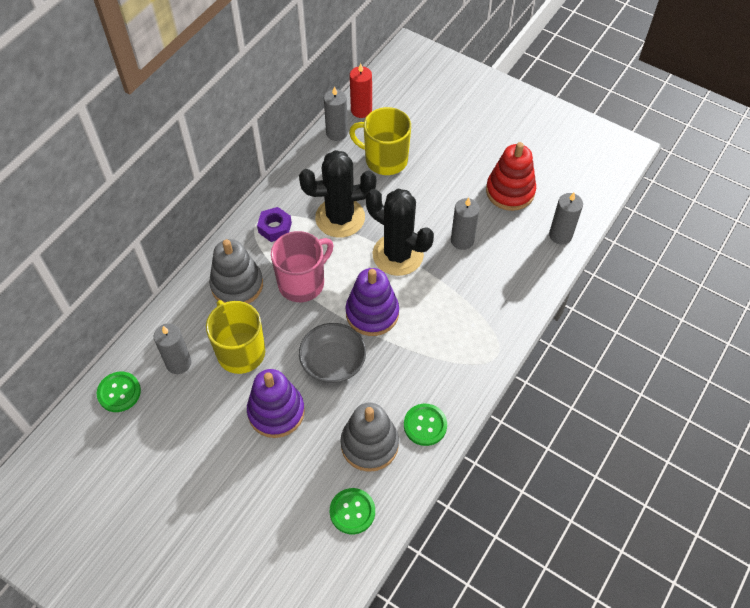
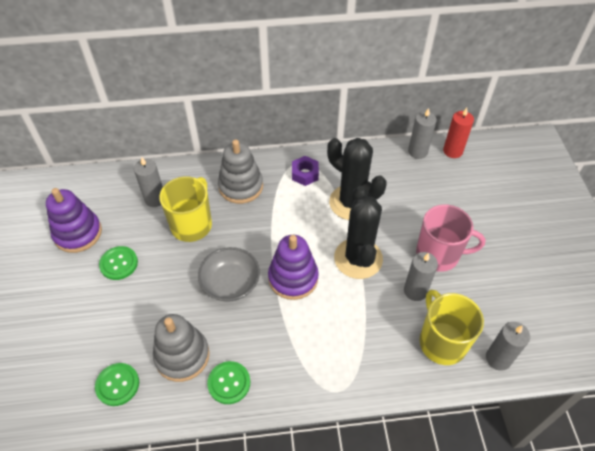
camera: 50 degrees right, 5 degrees down
(119, 392) = (109, 186): green button -> green button (119, 264)
(276, 412) = (162, 278): purple stacking toy -> purple stacking toy (78, 233)
(302, 282) = (277, 219): pink mug -> pink mug (438, 254)
(385, 159) = (429, 193): yellow mug -> yellow mug (442, 342)
(510, 191) = (496, 291): red stacking toy -> none

